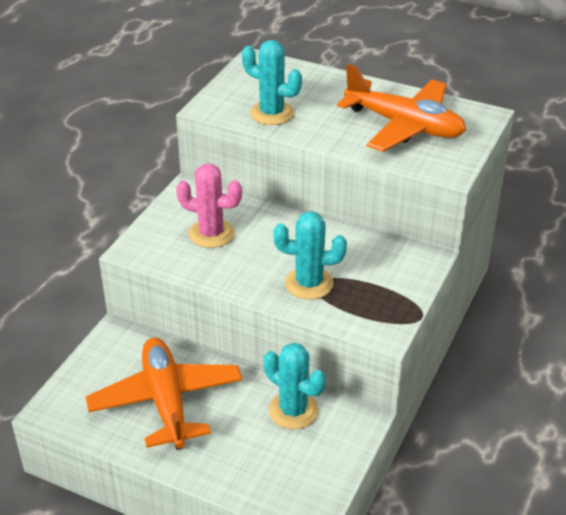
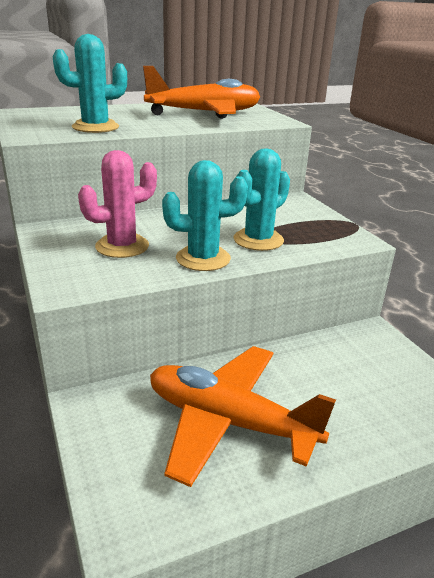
camera: 50 degrees left, 10 degrees down
(293, 410) = (327, 356): turquoise cactus -> turquoise cactus (203, 258)

